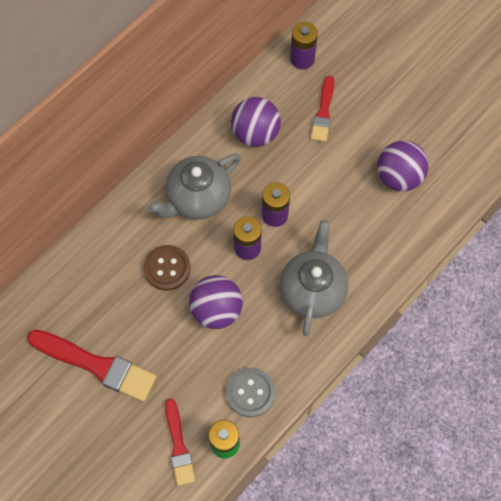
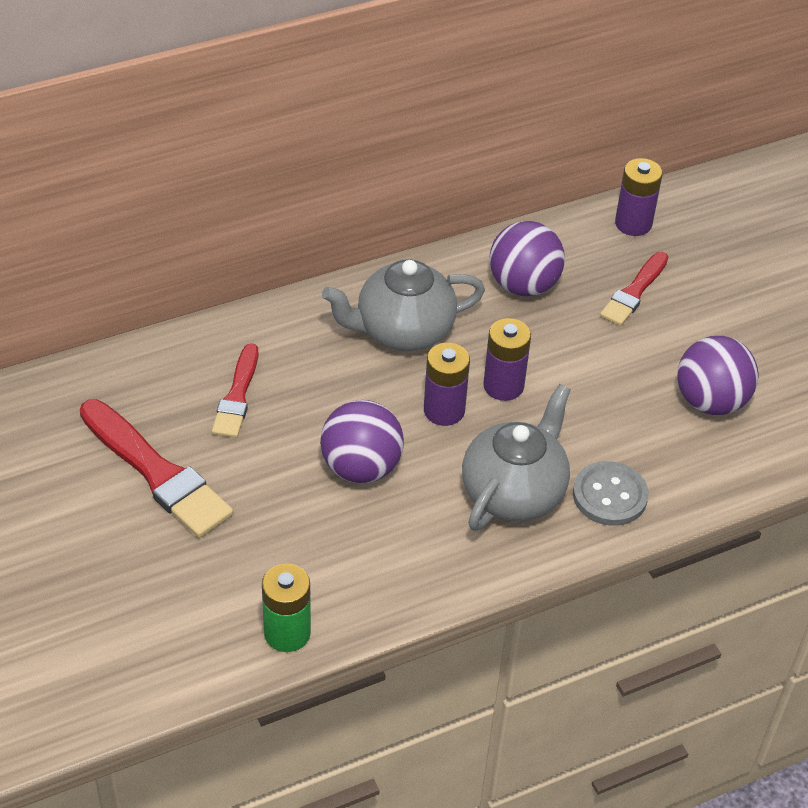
camera: 20 degrees right, 20 degrees down
(167, 268) = (317, 395): brown button -> none
(179, 446) = (219, 610): red brush -> red brush (237, 396)
(250, 392) = (357, 583): grey button -> grey button (610, 495)

